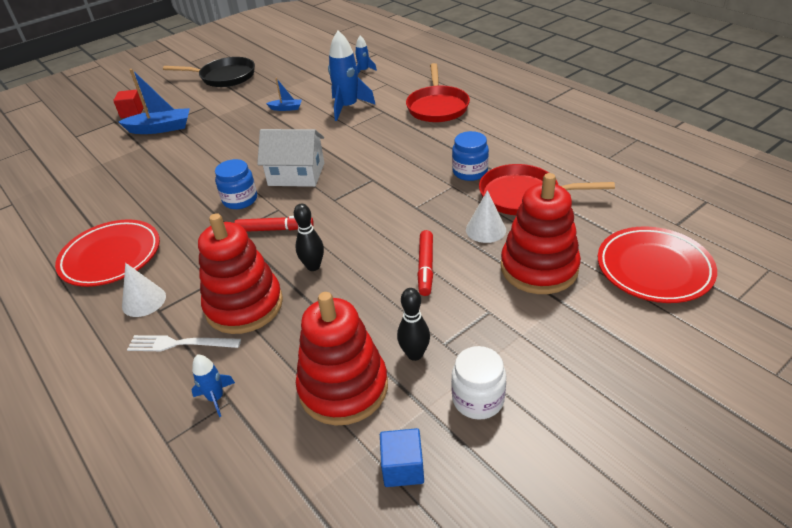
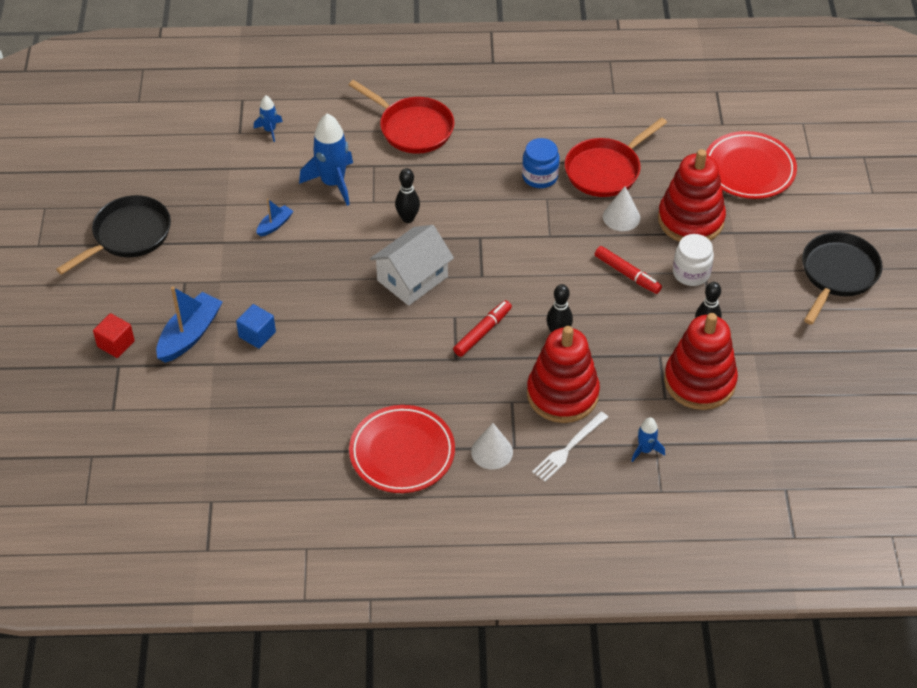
camera: 55 degrees left, 10 degrees up
(240, 200) = (410, 334): blue jar -> none
(352, 145) = (408, 218): none -> black bowling pin
(403, 468) = (786, 388): blue cube -> blue cube (257, 334)
(478, 399) = (770, 325): white jar -> white jar (691, 273)
(619, 415) = (837, 274): none -> black pan

